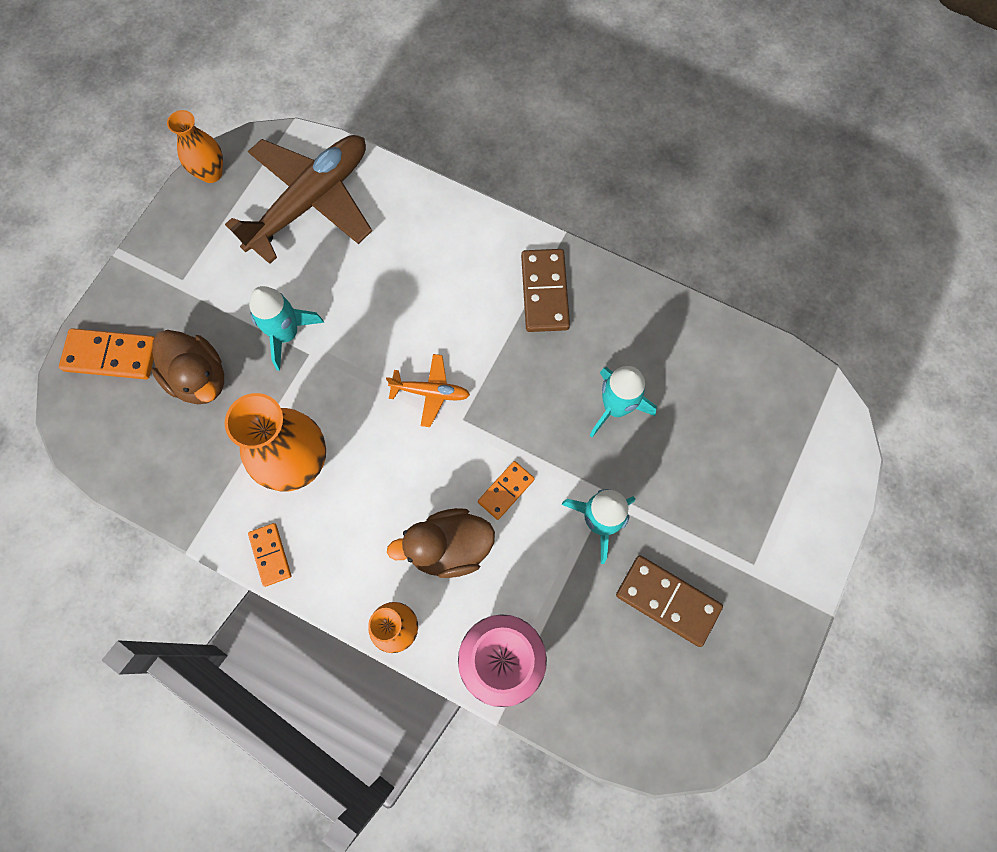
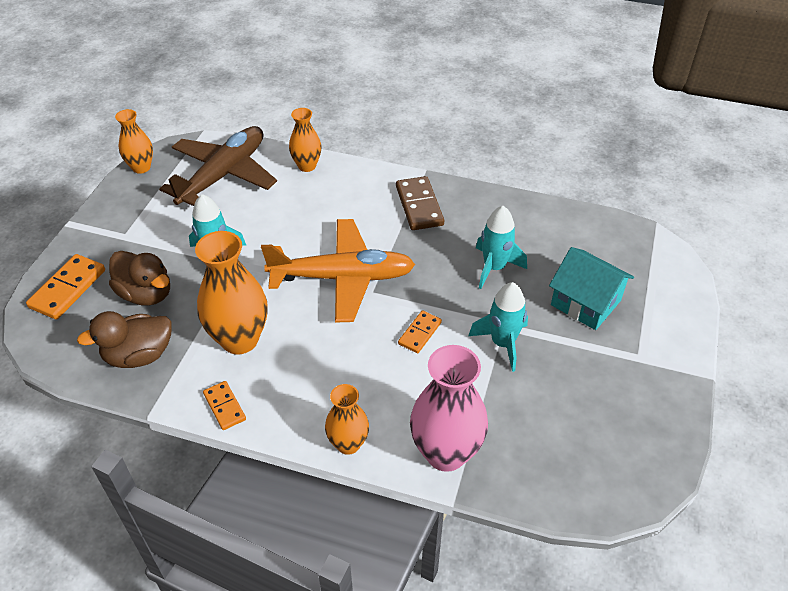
camera: 10 degrees left, 25 degrees down
(111, 356) = (68, 289): orange domino -> orange domino turned 60 degrees counterclockwise
(416, 202) = (307, 166): none -> orange vase
(431, 392) = (343, 278): orange plane -> orange plane, size x2.18
(449, 548) = (381, 379): brown duck -> brown duck (139, 355)
(668, 600) = (575, 389): brown domino -> none
(713, 479) = (585, 303): none -> turquoise house

